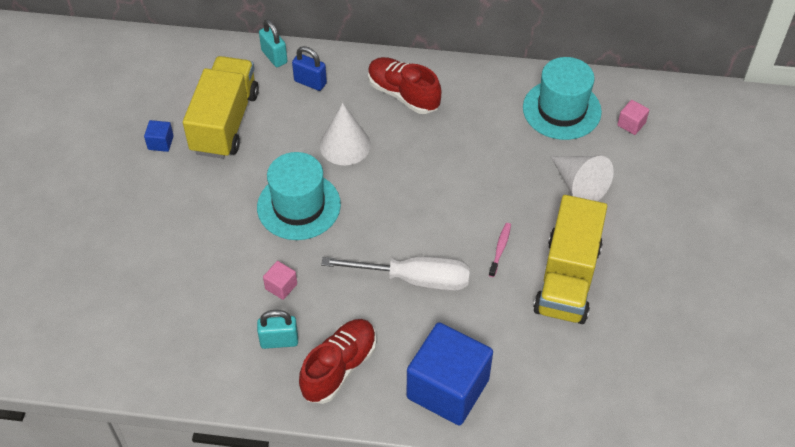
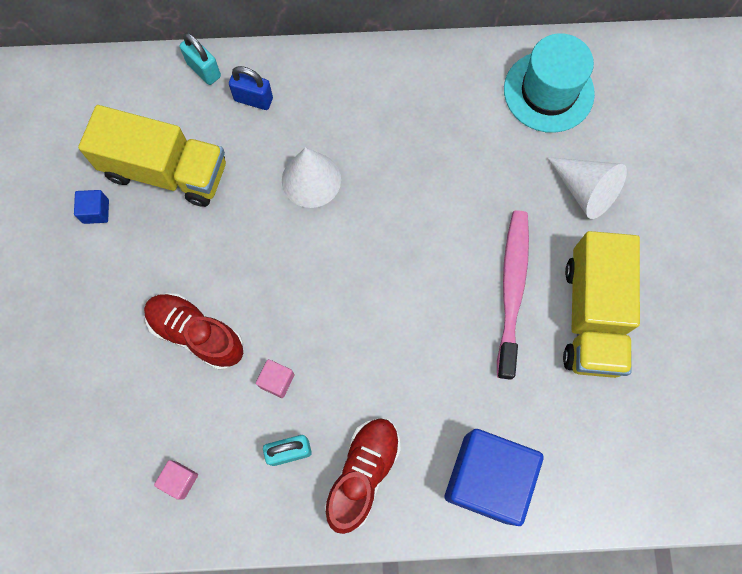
camera: 10 degrees left, 20 degrees up
(225, 122) = (165, 171): yellow truck -> yellow truck turned 105 degrees clockwise
(298, 206) = (275, 271): turquoise hat -> none
(403, 94) = (365, 99): red shoe -> red shoe (197, 334)
(414, 279) = (424, 345): white screwdriver -> none
(500, 249) = (512, 289): pink toothbrush -> pink toothbrush, size x2.30
(631, 124) = (629, 99): pink cube -> pink cube (179, 480)

